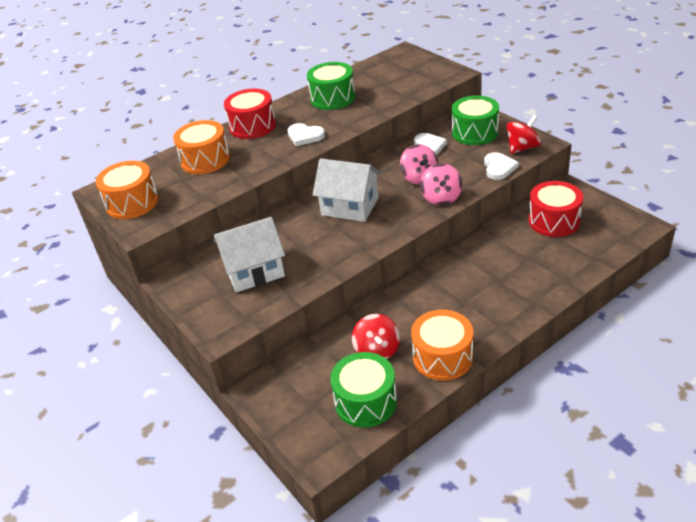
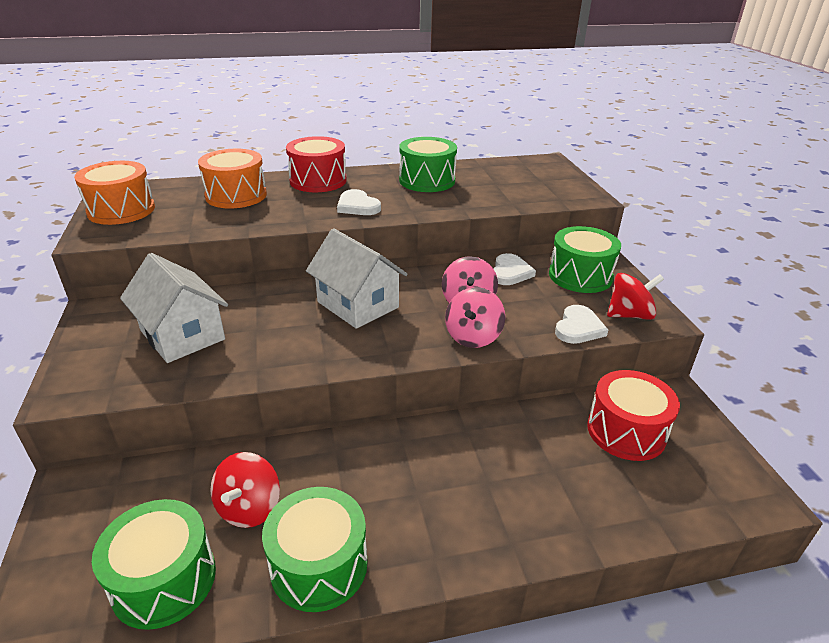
camera: 20 degrees right, 5 degrees down
(254, 271) = (182, 335): white house -> white house turned 45 degrees clockwise
(442, 357) = (319, 565): orange drum -> green drum

